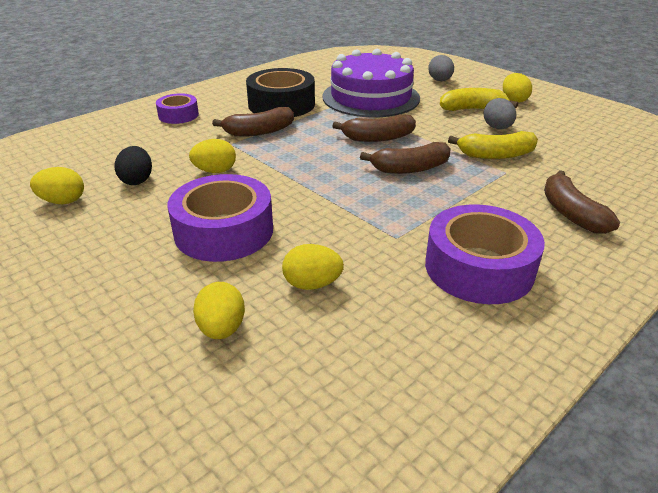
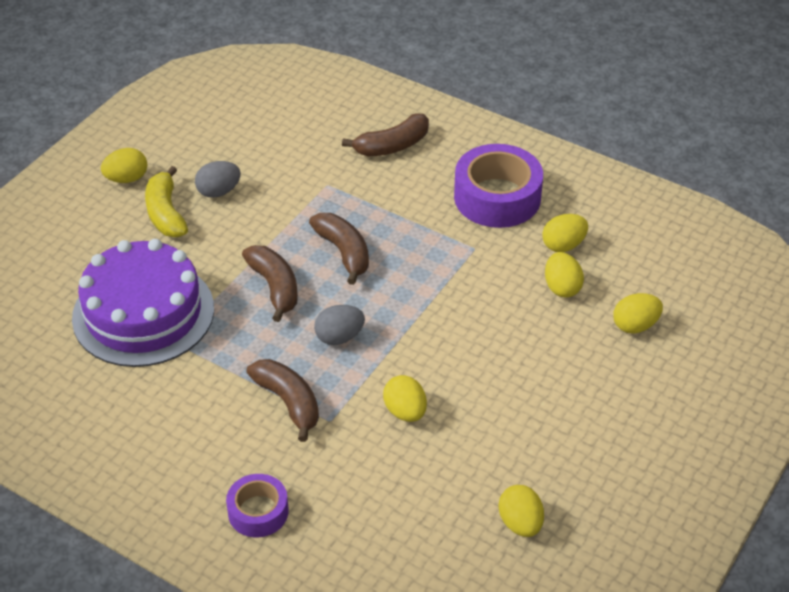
camera: 105 degrees left, 10 degrees up
(137, 180) = (451, 476): black egg -> none
(224, 231) = (515, 365): purple tape -> none
(281, 104) = (191, 403): black tape -> none
(382, 302) = (563, 245): none -> yellow egg
(440, 80) = (63, 250): grey egg -> grey egg (339, 337)
(495, 155) = (291, 192): yellow banana -> none

